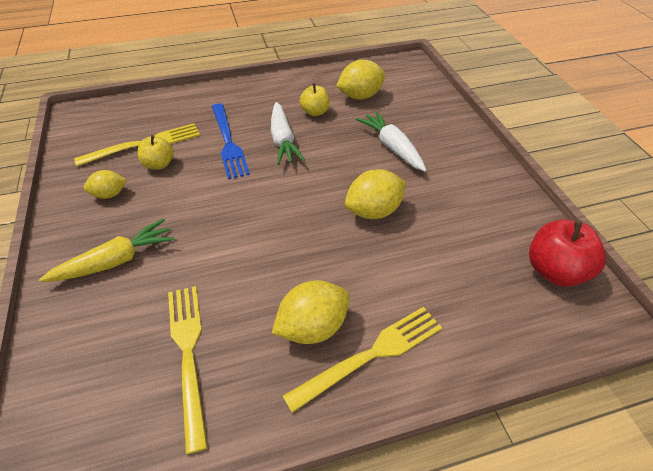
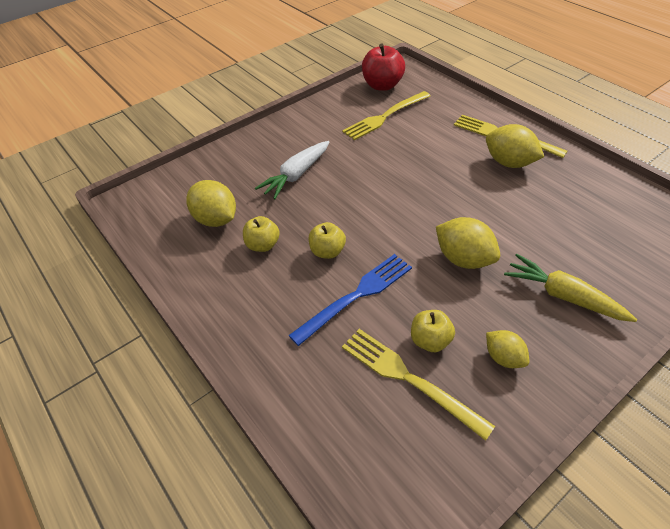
camera: 110 degrees left, 0 degrees up
(188, 353) = (582, 209): yellow fork -> yellow fork (384, 117)
(283, 140) = (327, 251): white carrot -> yellow apple
(374, 211) = (385, 165): yellow lemon -> yellow lemon (463, 259)

